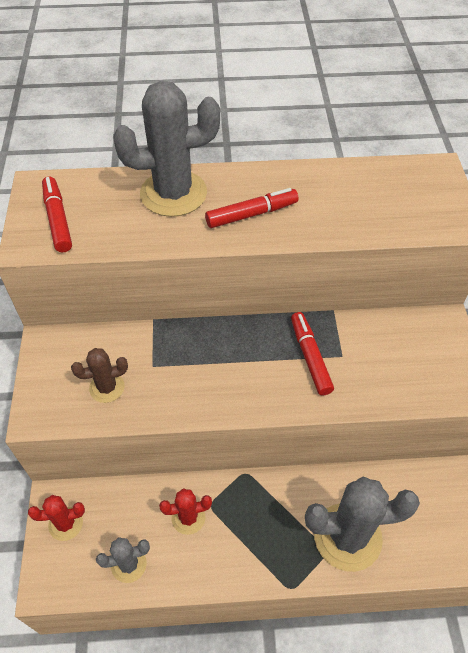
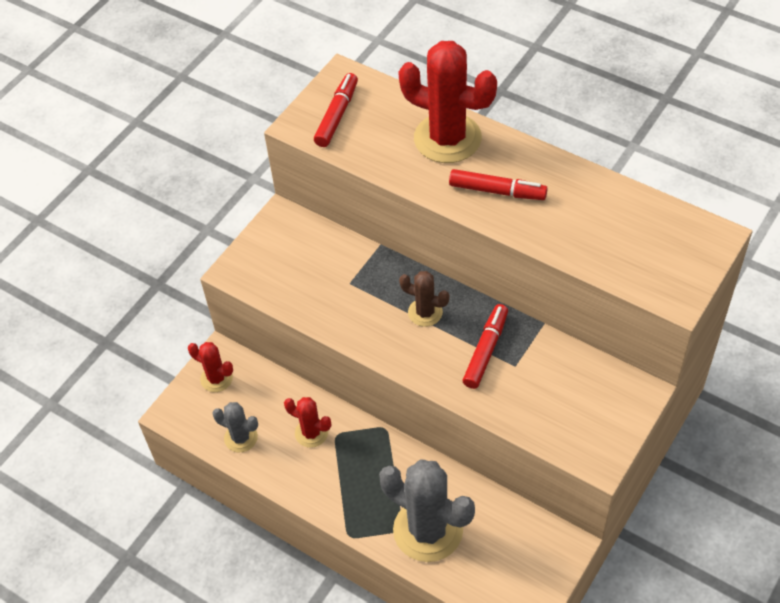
camera: 40 degrees right, 0 degrees up
(107, 387) = (301, 280): brown cactus -> brown cactus (425, 312)
(173, 193) = (447, 138): grey cactus -> red cactus

